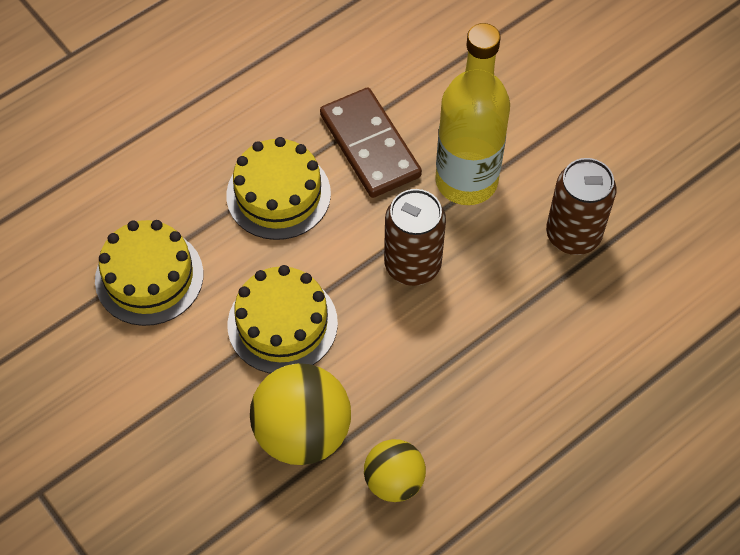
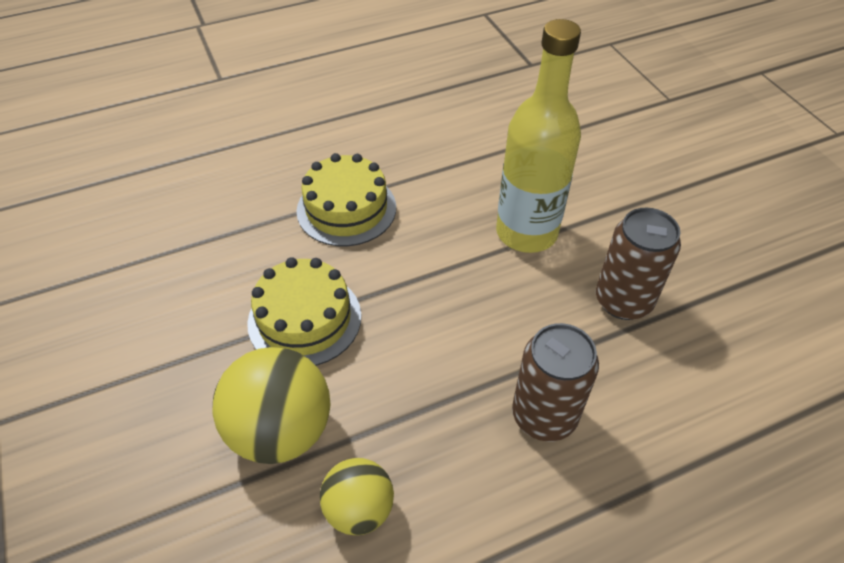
camera: 15 degrees right, 10 degrees down
(149, 277) = (200, 251): yellow cake -> none
(369, 146) = (444, 187): brown domino -> none
(412, 265) = (451, 294): brown can -> brown can (544, 415)

